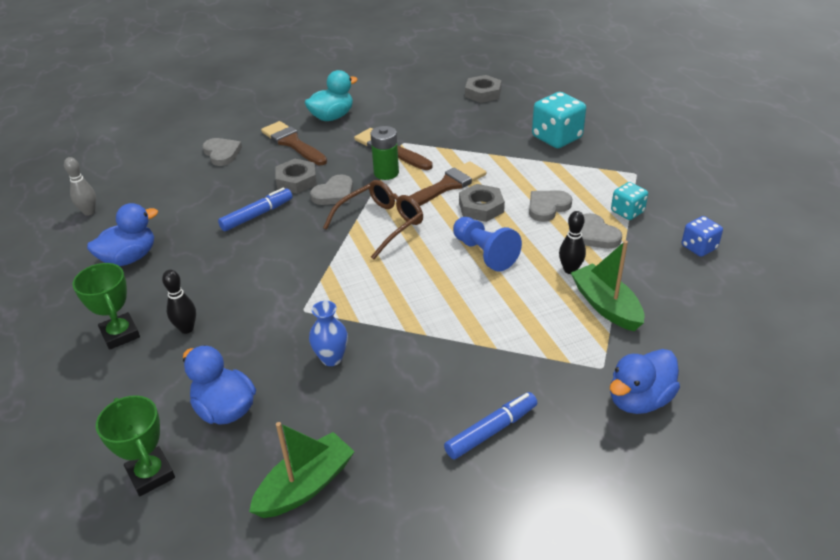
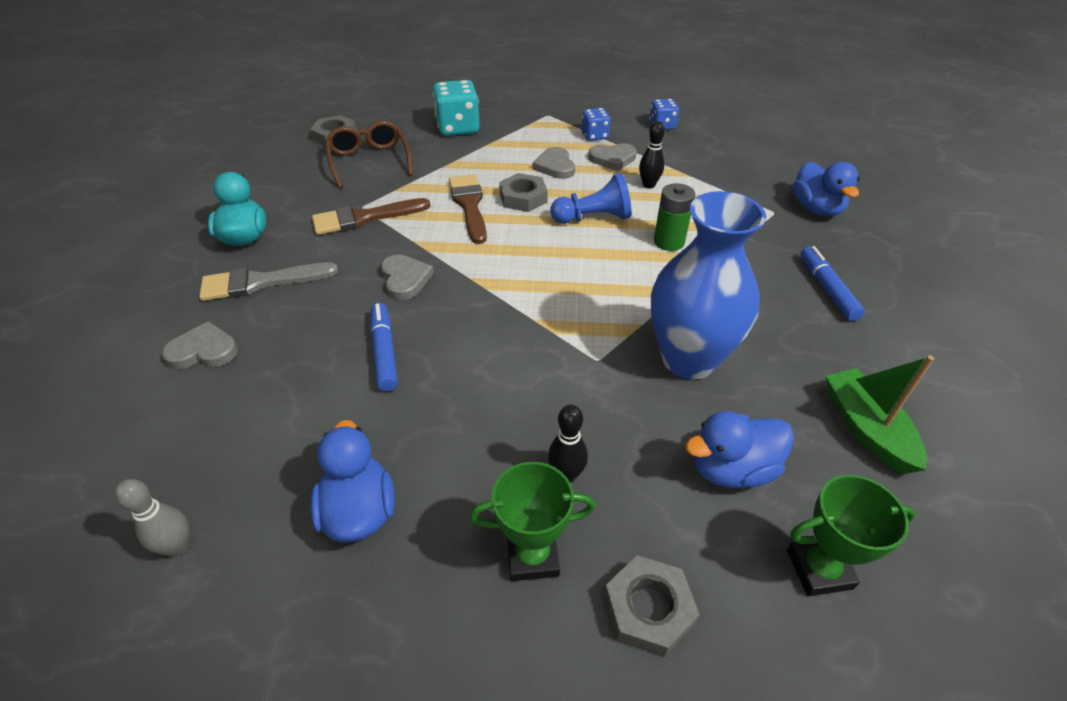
camera: 65 degrees left, 5 degrees up
(292, 143) = (260, 282): brown brush -> grey brush
(296, 180) = (347, 300): grey nut -> grey nut (648, 609)
(331, 358) = (688, 359): blue vase -> blue vase, size x2.24
(382, 223) = (493, 262): brown glasses -> brown glasses (369, 161)
(386, 173) = (406, 233): green battery -> green battery (669, 242)
(606, 306) = (704, 185): green boat -> none
(627, 212) = (594, 136): turquoise dice -> blue dice

